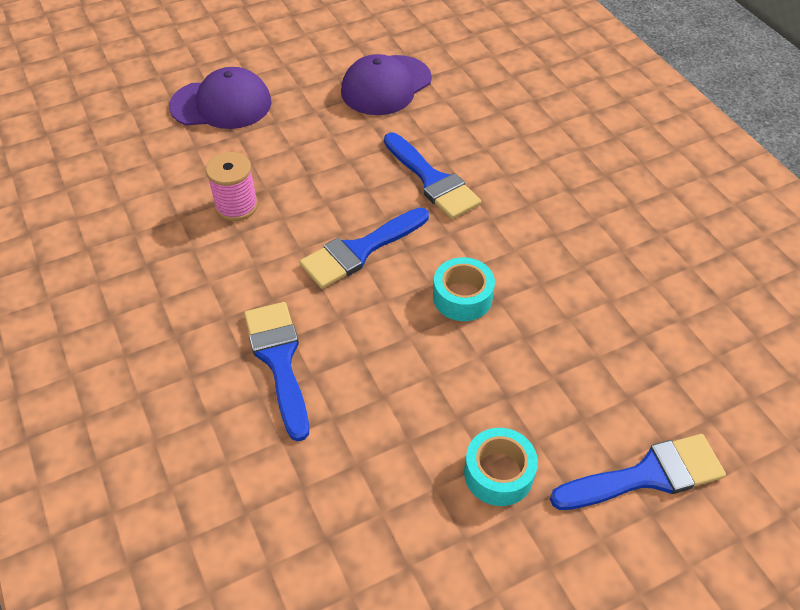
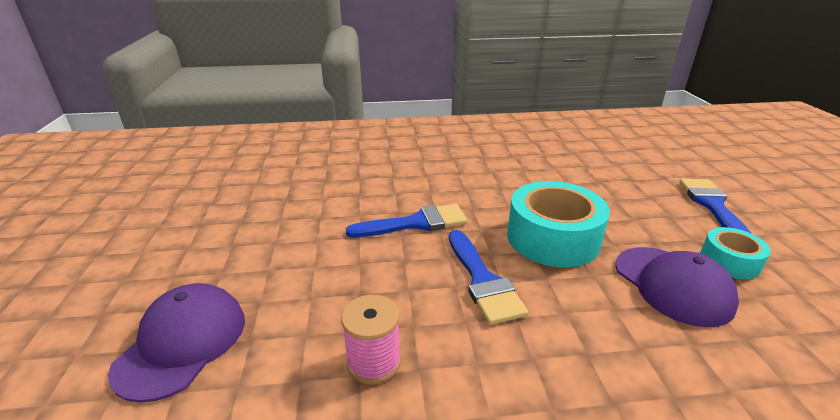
camera: 70 degrees left, 20 degrees down
(279, 360) = (621, 370): blue brush -> none
(386, 85) = (277, 220): purple cap -> purple cap (672, 285)
(462, 297) = (553, 238): turquoise tape -> turquoise tape, size x1.84

